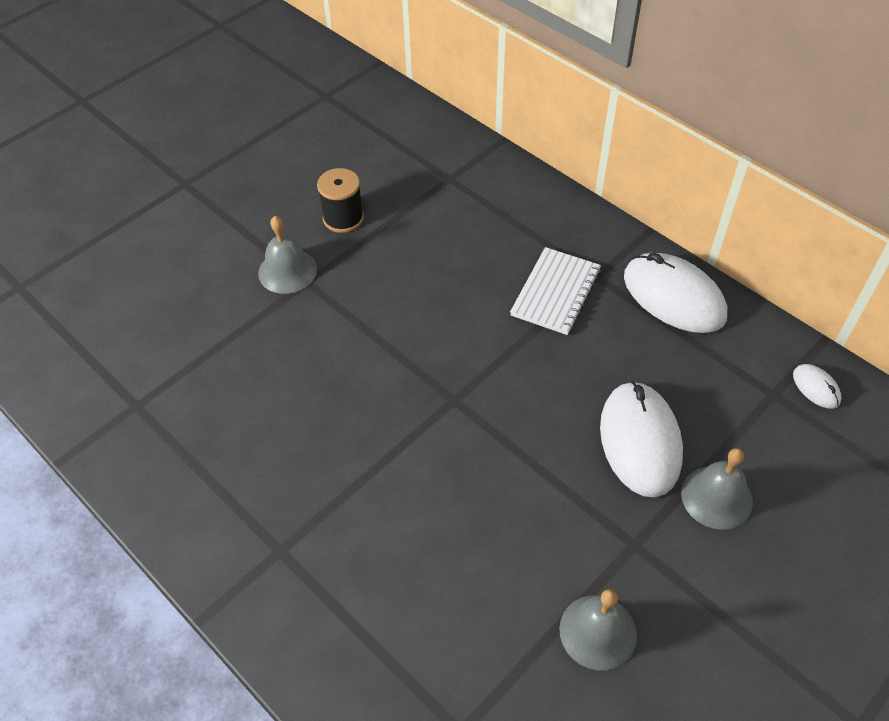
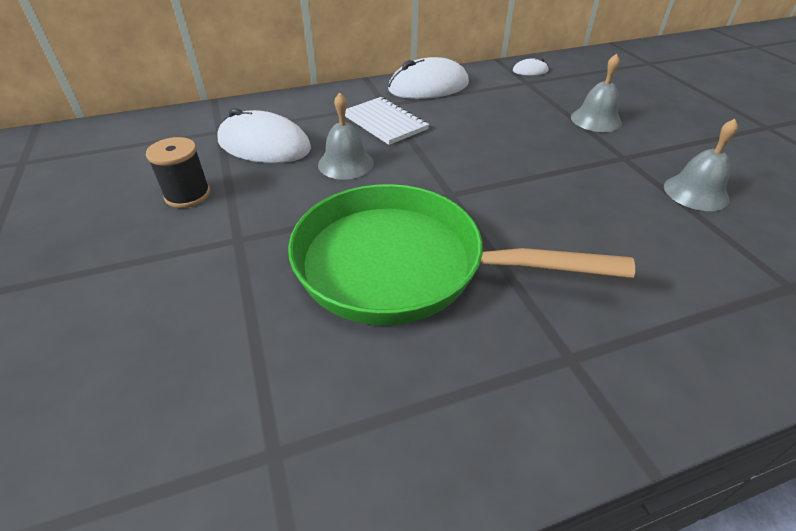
camera: 65 degrees left, 10 degrees down
(287, 271) = (208, 249): grey bell -> grey bell (345, 163)
(331, 402) = (403, 265): none -> green pan
(640, 441) = (538, 131): white mouse -> white mouse (264, 145)

